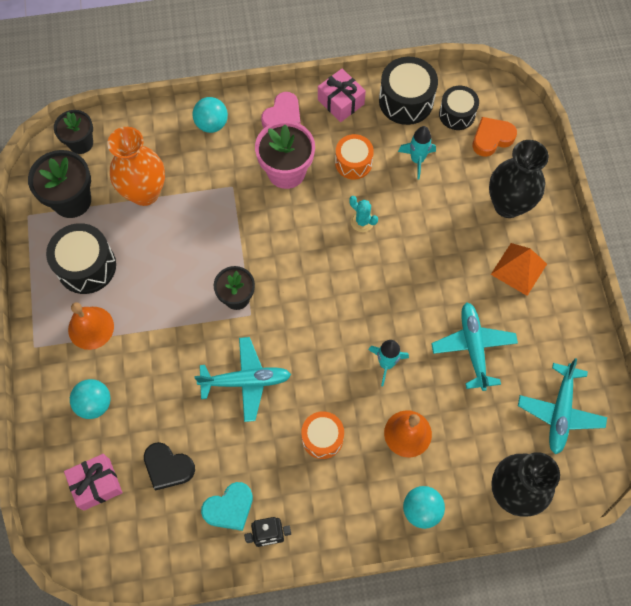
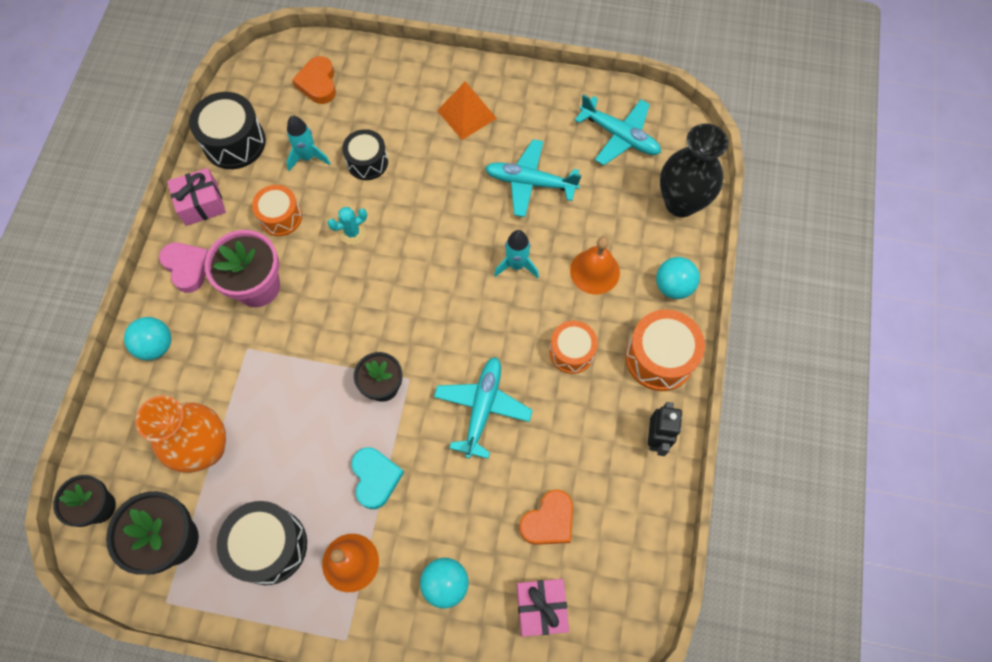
camera: 70 degrees left, 0 degrees up
(168, 467) = (548, 521): black heart -> orange heart
(229, 508) = (614, 469): turquoise heart -> turquoise heart (375, 478)
(345, 517) = (659, 358): none -> orange drum
(457, 114) = (275, 103): black drum -> black drum (367, 162)
(508, 205) = (396, 97): black vase -> none

